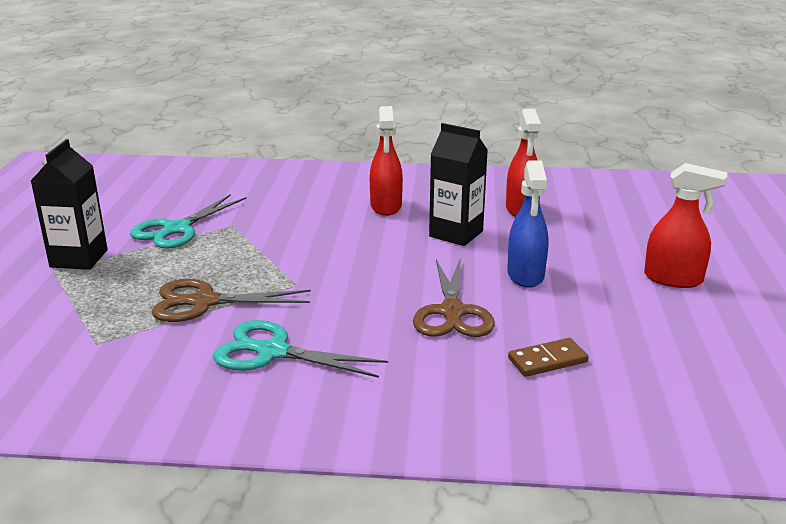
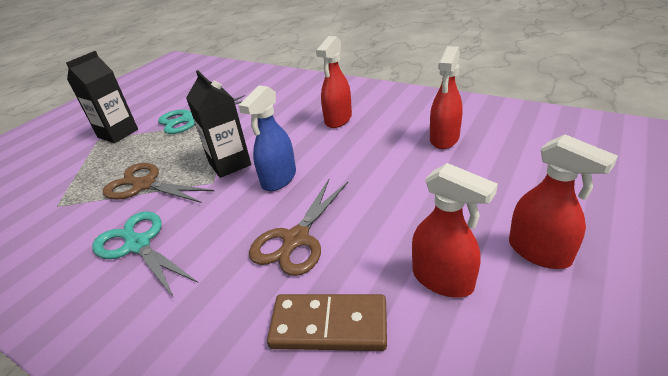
camera: 30 degrees right, 10 degrees up
(456, 234) = (369, 155): black carton -> black carton (229, 164)
(525, 275) = (391, 212): blue spray bottle -> blue spray bottle (279, 179)
(547, 360) = (329, 325): brown domino -> brown domino, size x1.54
(614, 312) = (443, 280): none -> red spray bottle

